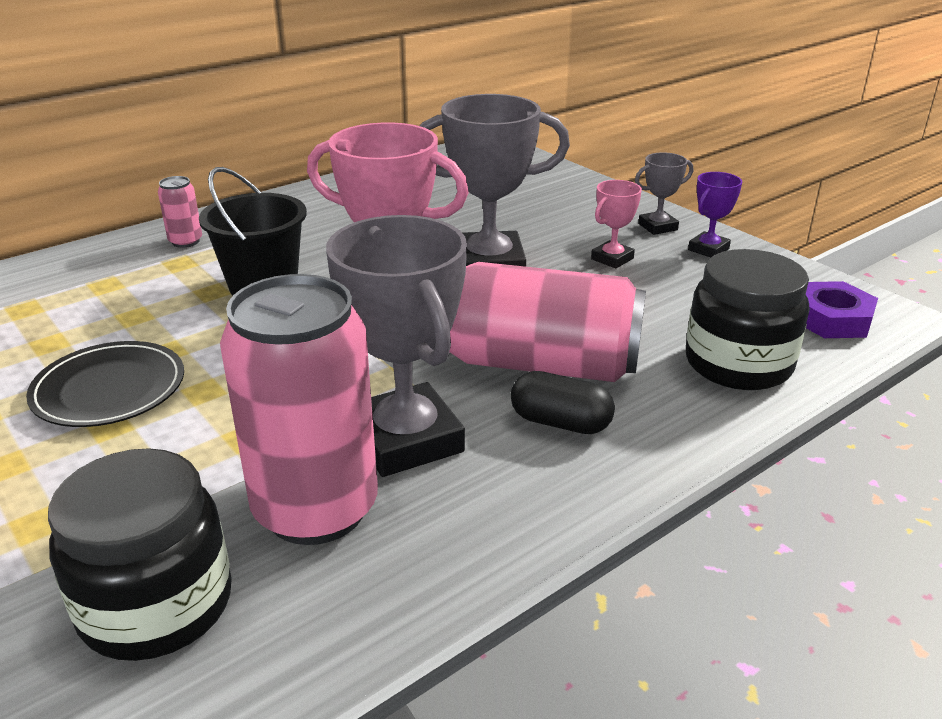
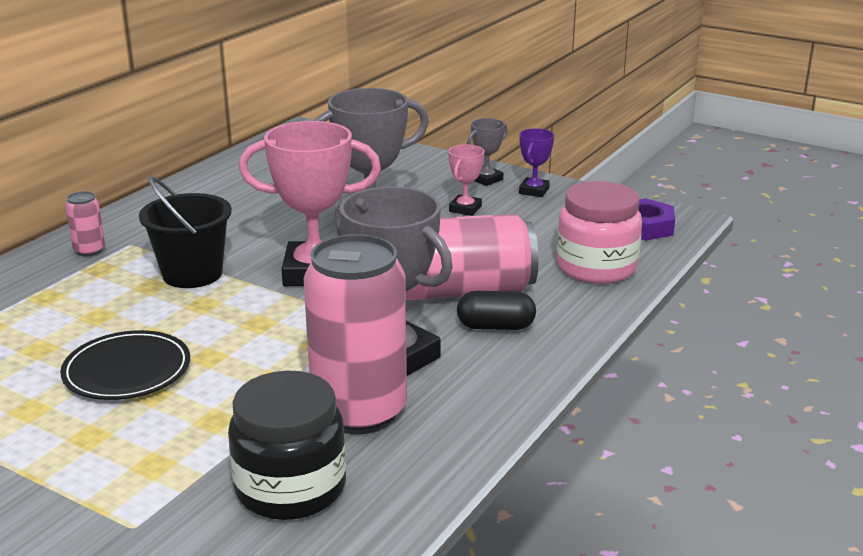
camera: 20 degrees left, 5 degrees down
(738, 364) = (596, 267): black jar -> pink jar

